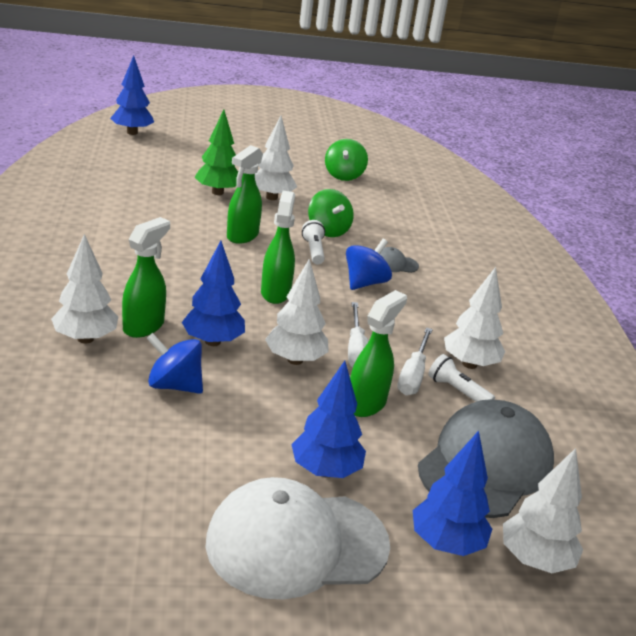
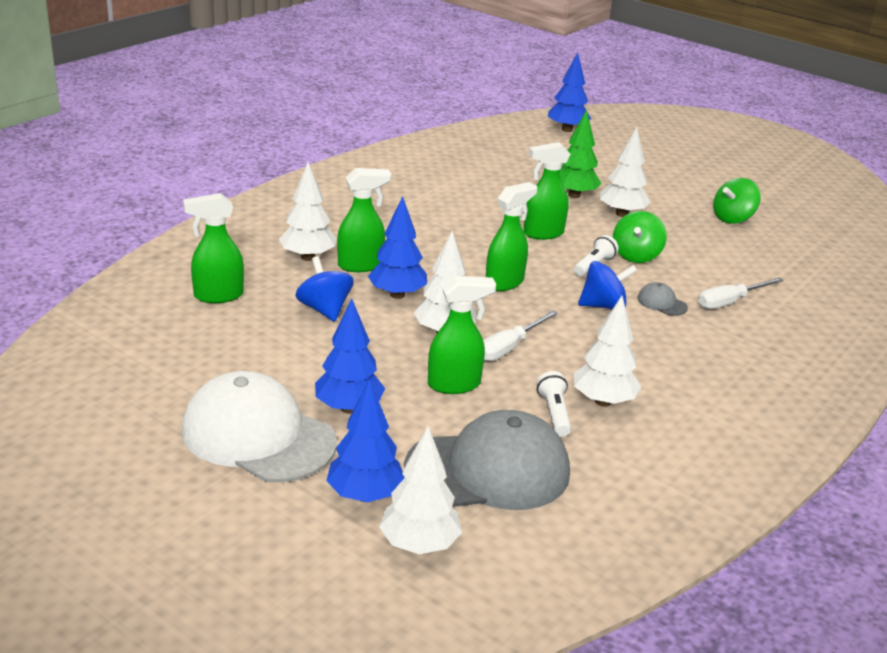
camera: 45 degrees right, 0 degrees up
(57, 420) = (218, 296): none -> green spray bottle
(413, 375) = (532, 385): white screwdriver -> white screwdriver (730, 302)

